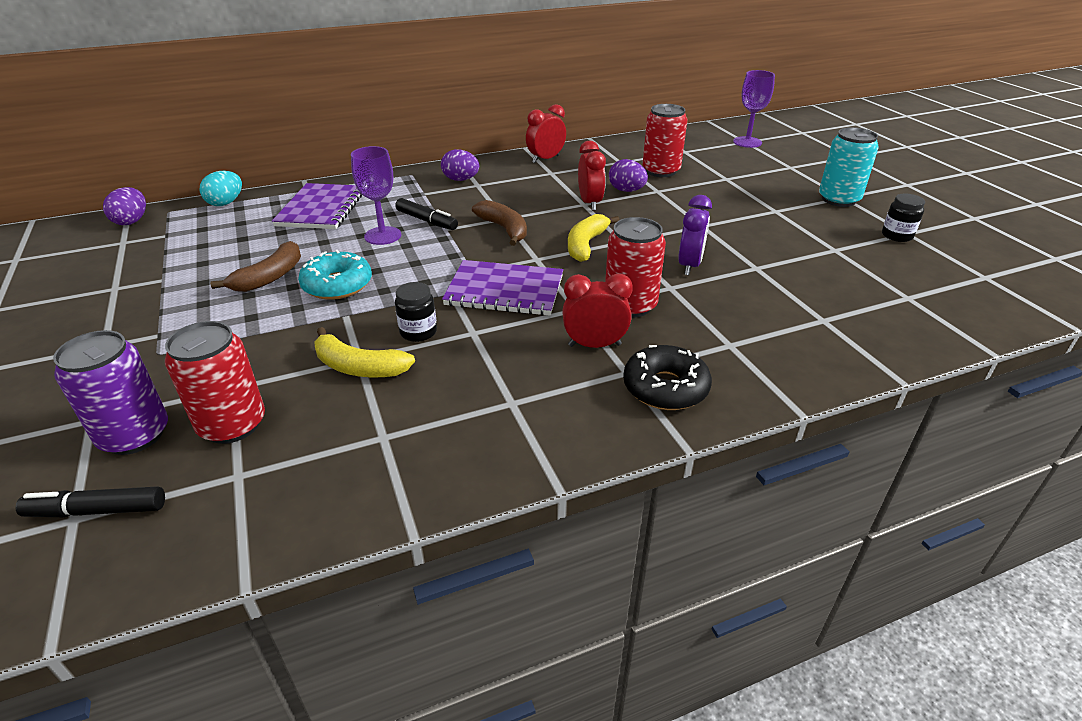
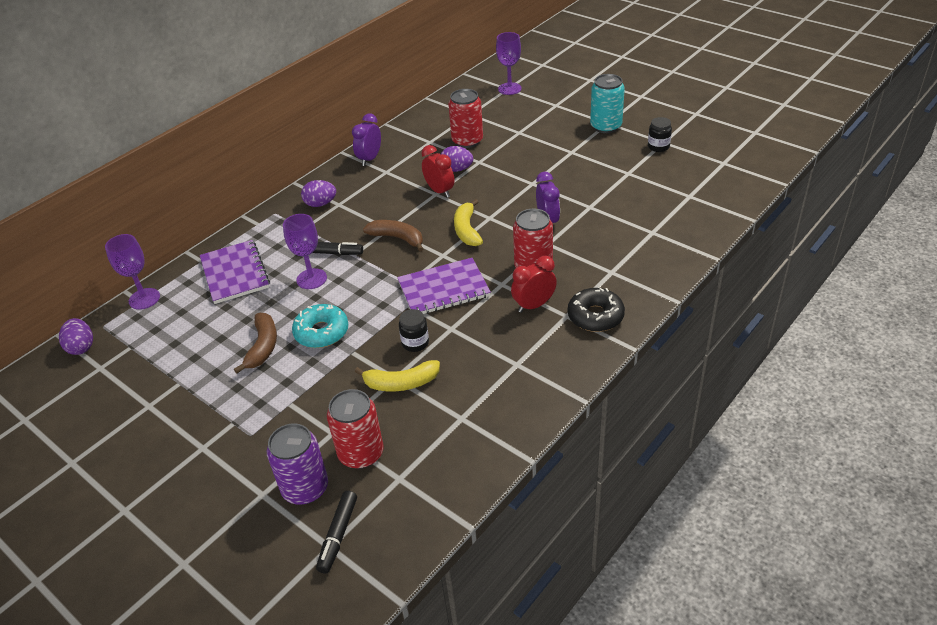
camera: 25 degrees left, 5 degrees up
(97, 511) = (338, 535): black marker -> black marker turned 45 degrees counterclockwise
(226, 203) = (144, 299): turquoise egg -> purple goblet
(545, 159) = (370, 159): red clock -> purple clock

